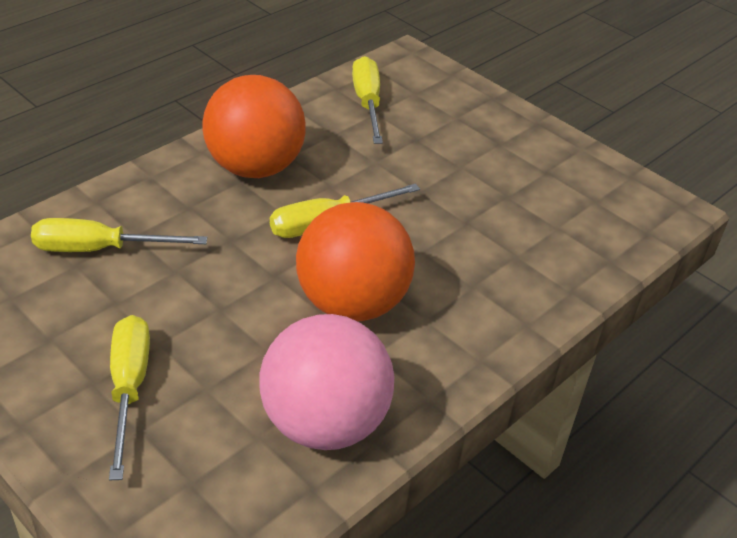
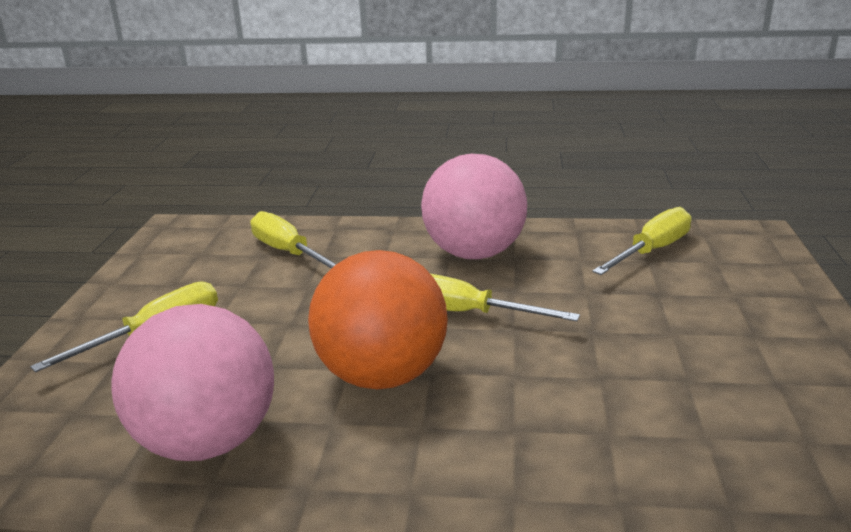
camera: 55 degrees right, 15 degrees down
(255, 167) = (474, 253): orange ball -> pink ball

